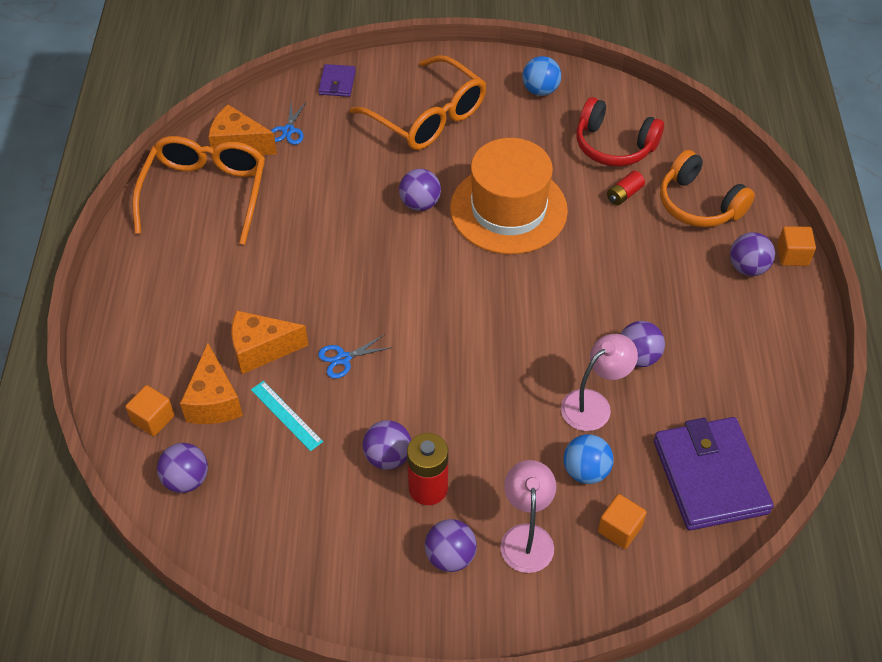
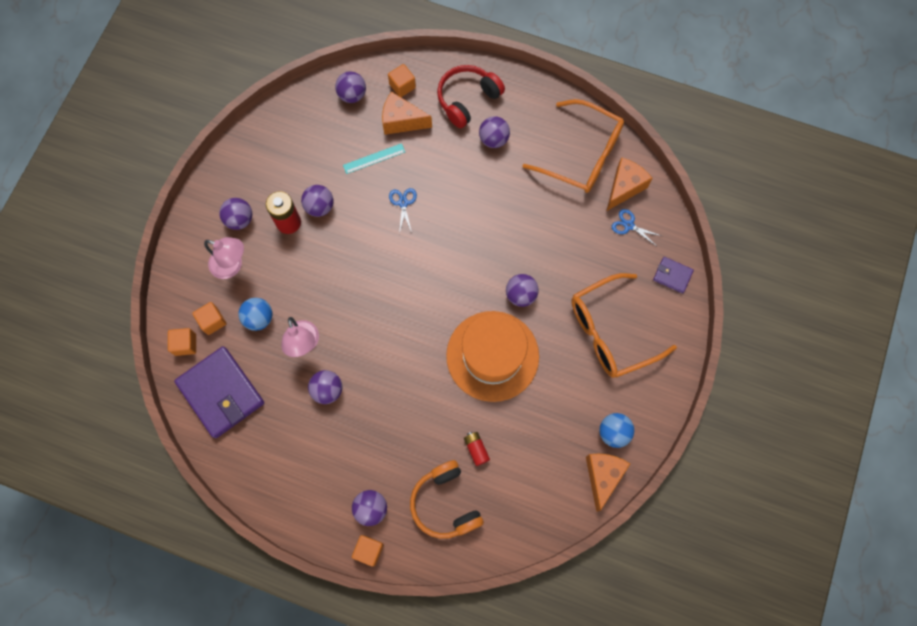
camera: 110 degrees right, 20 degrees up
(211, 287) = (493, 139): none -> purple ball
(261, 349) = (430, 157): orange cheese -> orange cheese (602, 476)
(614, 145) = (530, 465): red headphones -> red headphones (467, 99)
(670, 551) = (185, 344): none -> orange cube
(699, 204) = (445, 503): orange headphones -> orange headphones turned 90 degrees counterclockwise
(710, 476) = (221, 393): purple wallet -> purple wallet turned 45 degrees clockwise

